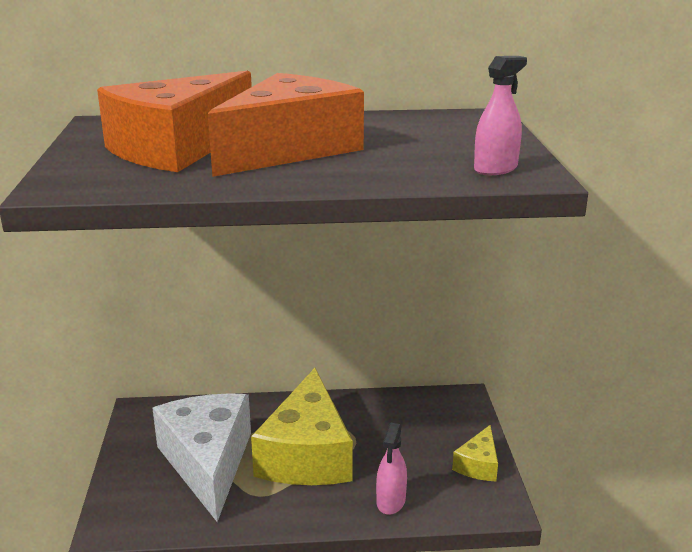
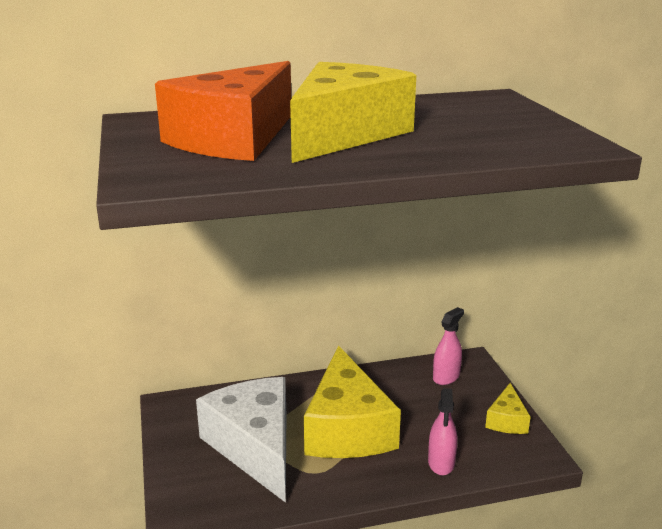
camera: 10 degrees left, 0 degrees up
(289, 149) = (344, 134): orange cheese -> yellow cheese
(495, 169) = (547, 141): pink spray bottle -> pink spray bottle (446, 377)

